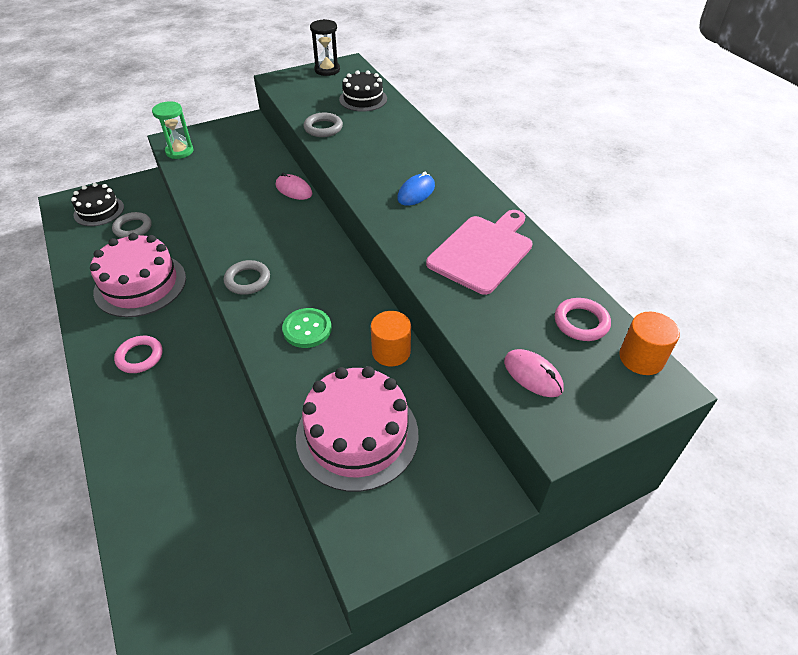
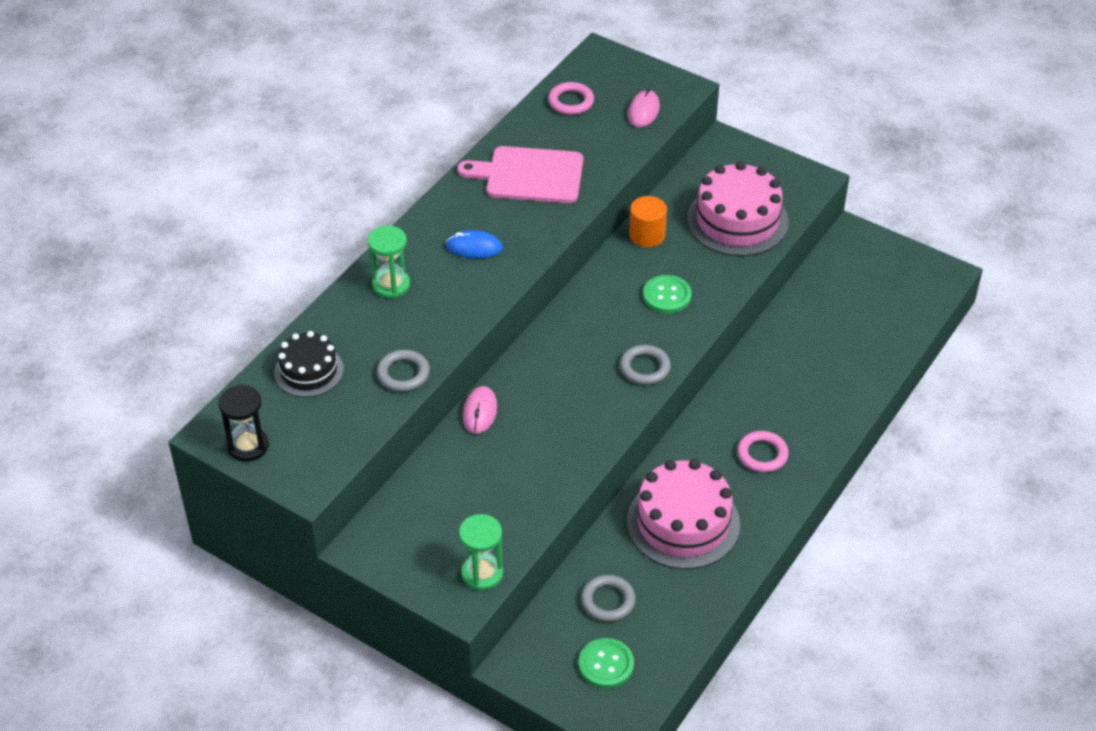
camera: 120 degrees left, 0 degrees up
(99, 211) = (606, 664): black cake -> green button
(410, 146) = (391, 285): none -> green hourglass
(641, 358) = (583, 67): orange cylinder -> none

